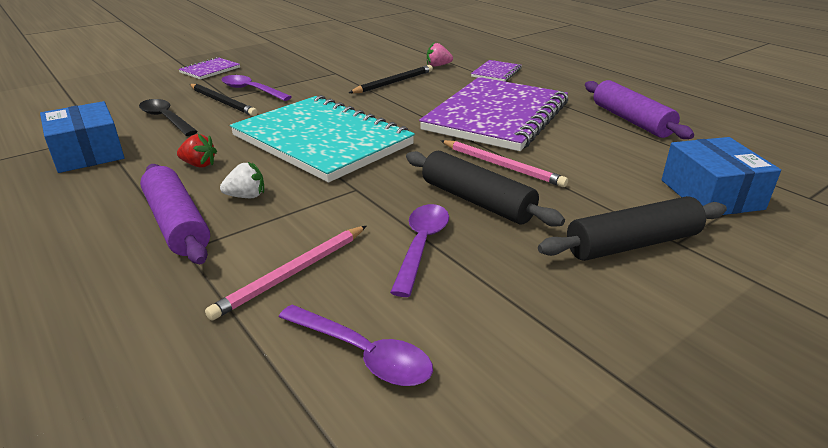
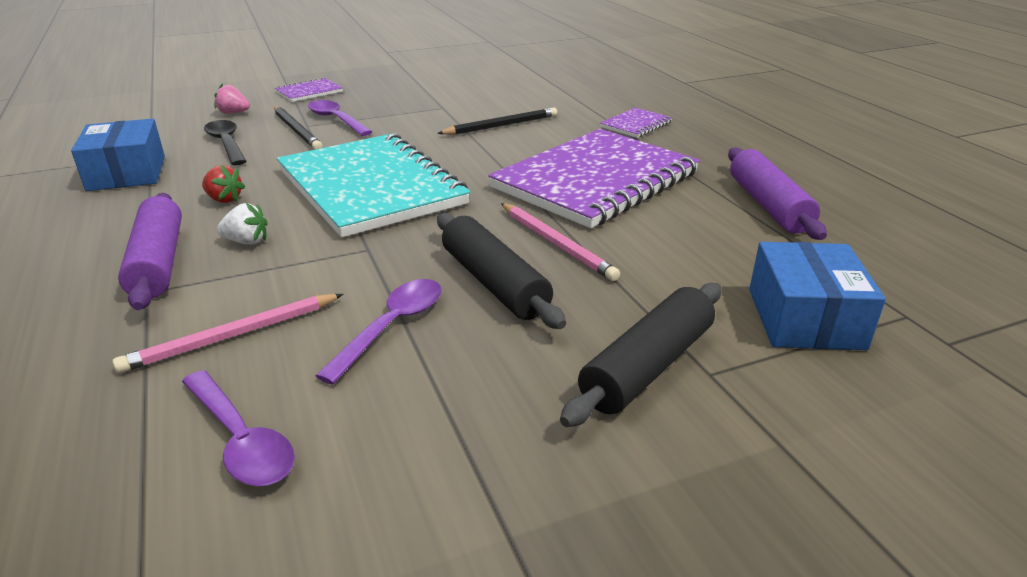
camera: 15 degrees right, 0 degrees up
(438, 65) = (569, 109): pink strawberry -> pink strawberry (233, 113)
(632, 244) = (648, 367): black rolling pin -> black rolling pin turned 45 degrees counterclockwise

